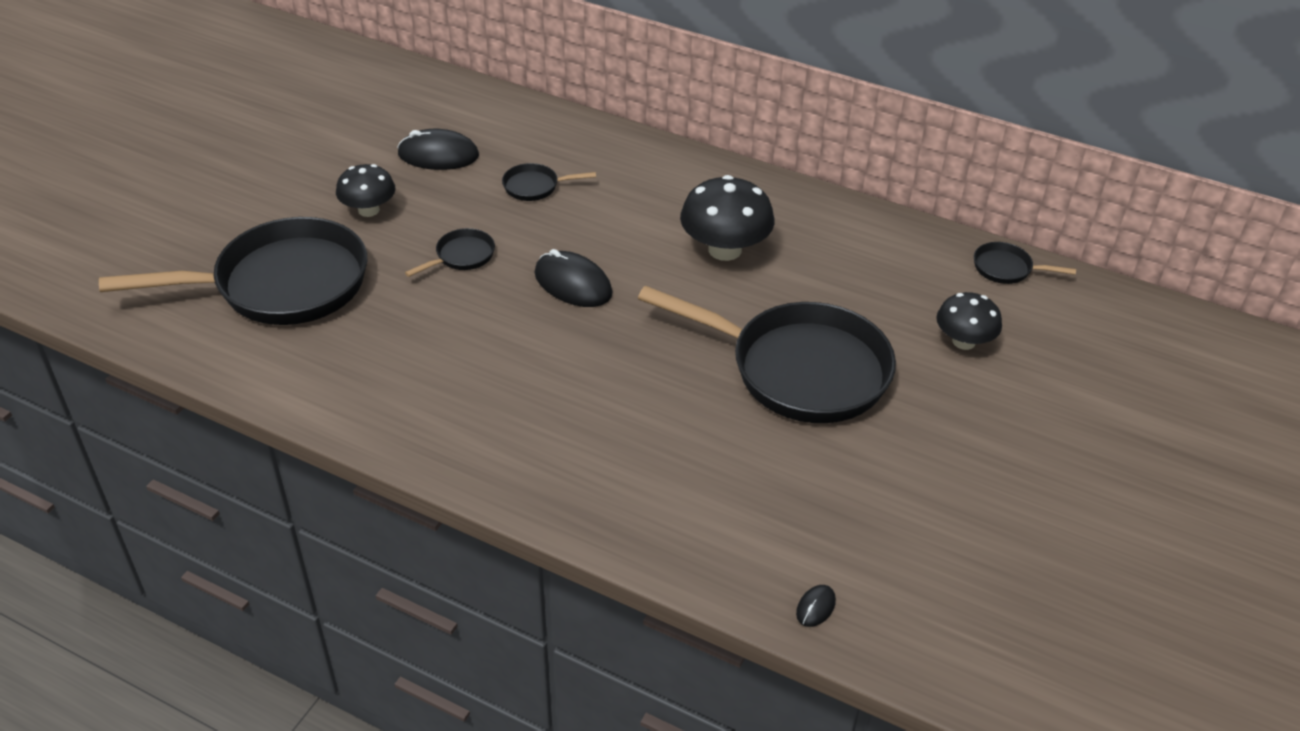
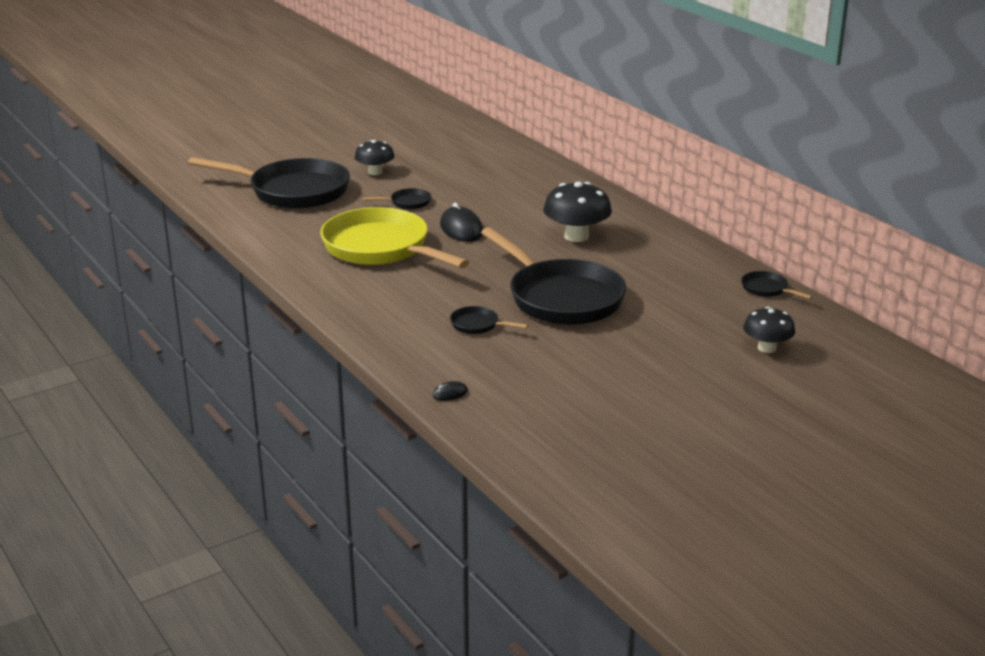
camera: 30 degrees right, 15 degrees down
(438, 155) = (442, 158): black mouse -> none
(499, 358) = (381, 248): none -> yellow pan
(535, 186) = (486, 183): black pan -> black pan (478, 325)
(964, 341) = (691, 313): black mushroom -> black mushroom (767, 348)

